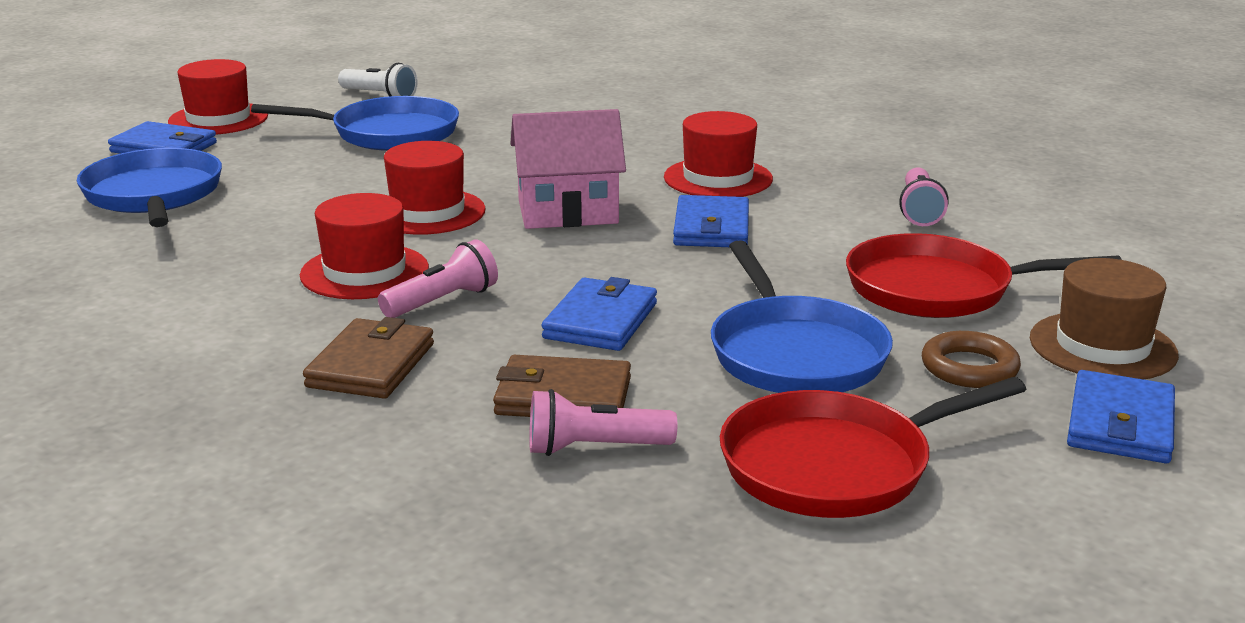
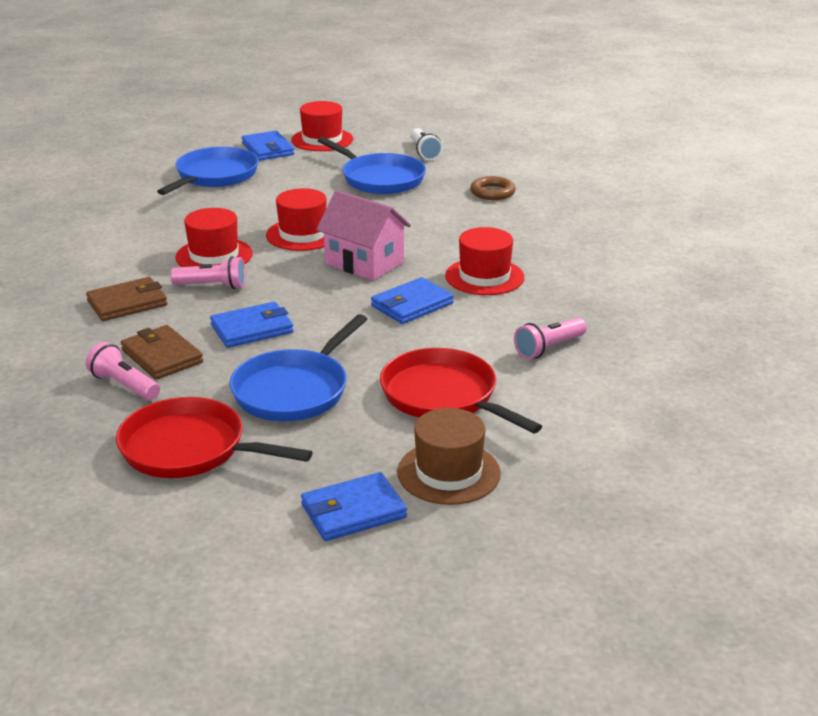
camera: 45 degrees right, 5 degrees up
(969, 368) = (354, 443): brown ring -> brown ring (492, 192)

